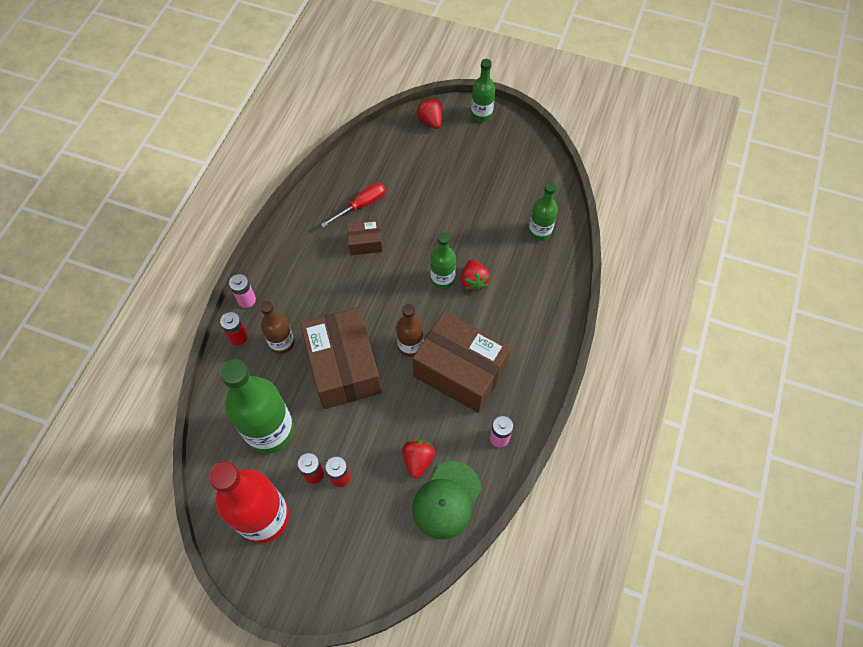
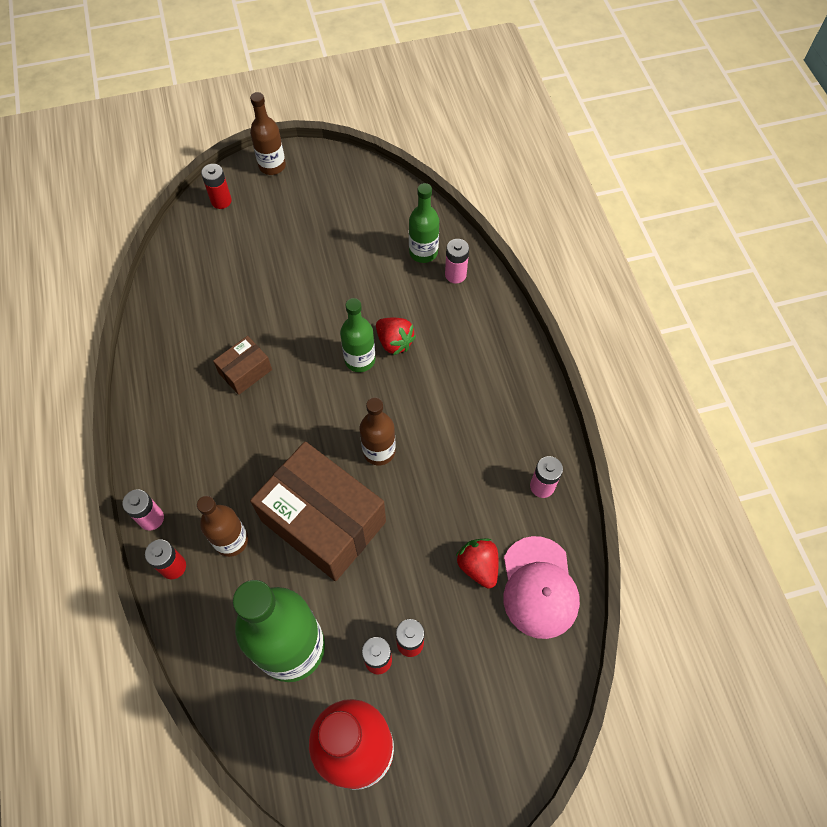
camera: 35 degrees left, 0 degrees up
(361, 205) = (210, 333): red screwdriver -> none
(431, 120) = (221, 201): red strawberry -> red battery
(446, 500) = (539, 587): green cap -> pink cap
(460, 371) = (451, 444): brown box -> none
(481, 114) = (272, 166): green bottle -> brown bottle
(550, 260) = (455, 274): none -> pink battery

